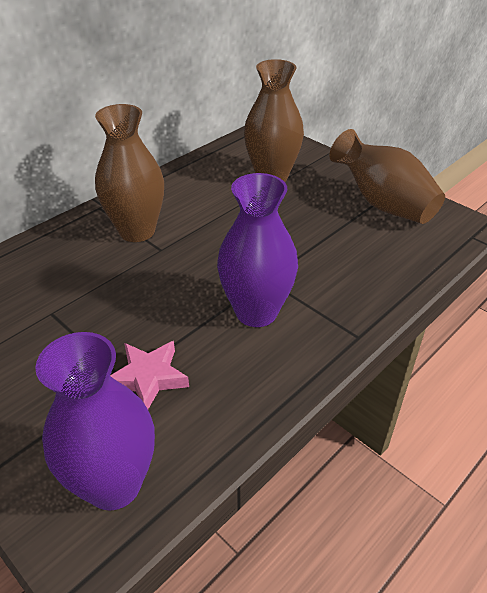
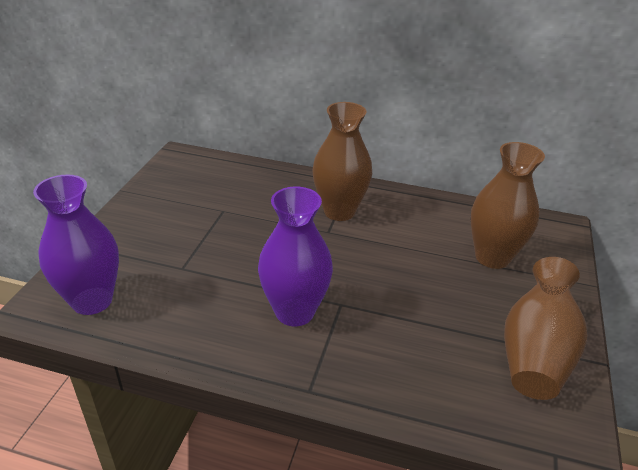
camera: 60 degrees right, 5 degrees down
(148, 378) = (189, 280): pink star -> none

